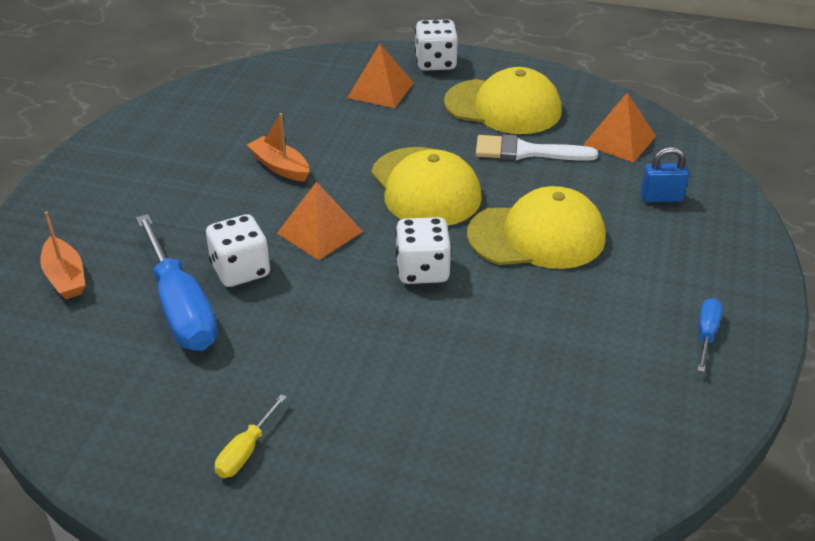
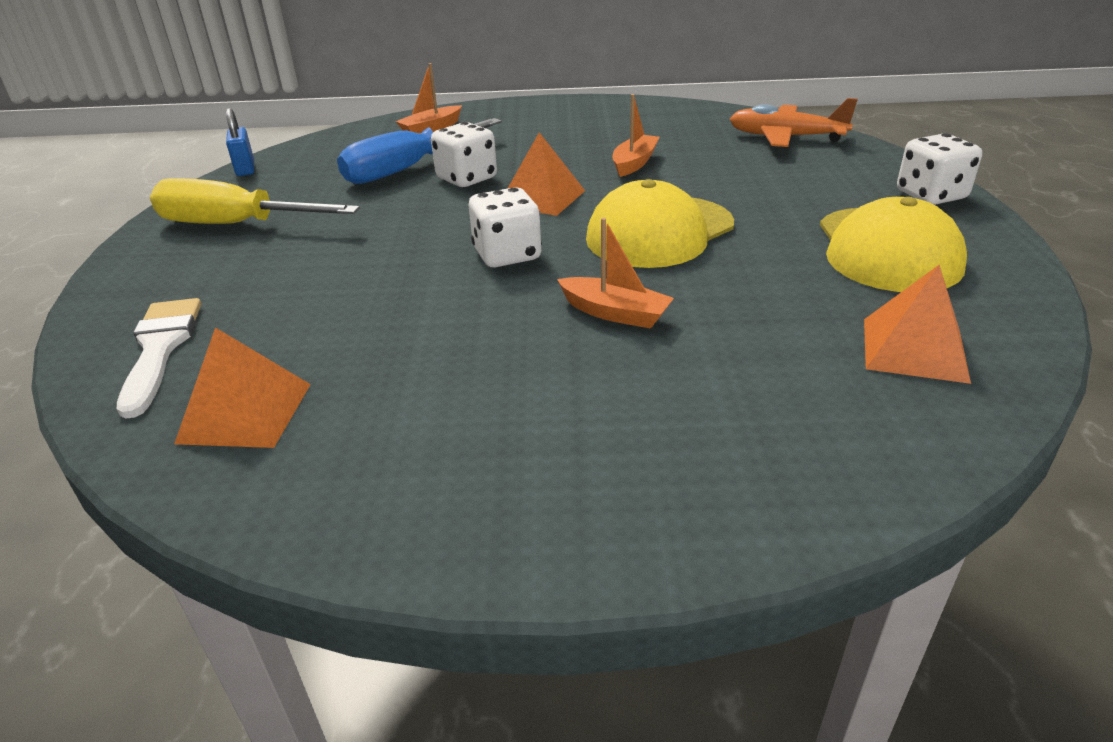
camera: 75 degrees right, 5 degrees down
(245, 452) = (234, 225): yellow screwdriver -> yellow screwdriver, size x2.13
(285, 80) = (785, 137): none -> orange plane
(380, 90) = (827, 178): orange pyramid -> orange pyramid (245, 412)
(526, 152) = (798, 280): white brush -> white brush (160, 348)
(537, 236) = (615, 313): yellow cap -> orange boat
(661, 197) = (791, 407): blue padlock -> blue padlock (245, 169)
(706, 334) = (460, 487): blue screwdriver -> none

